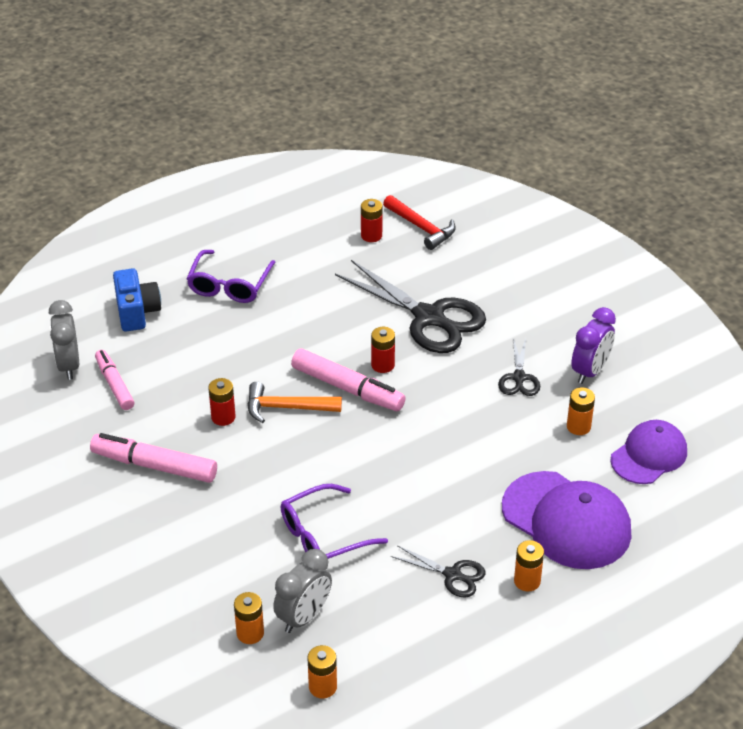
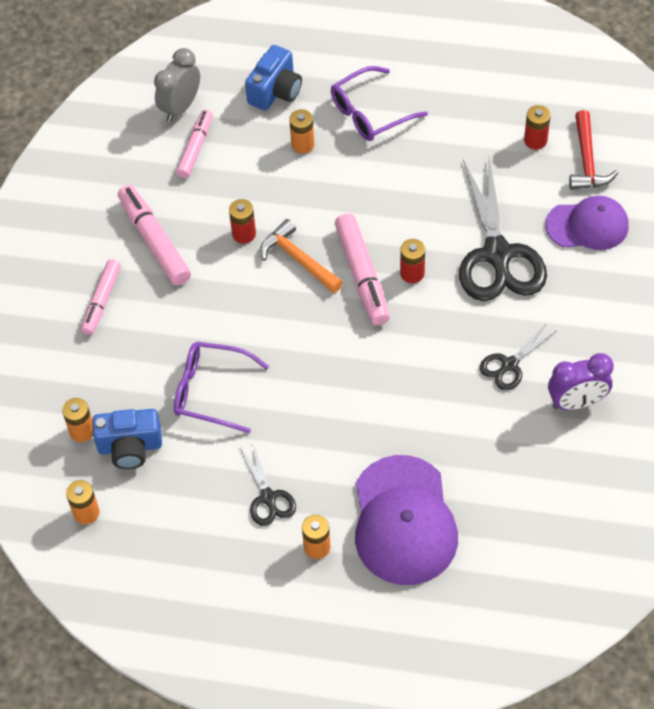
camera: 45 degrees right, 15 degrees up
(158, 533) = (102, 301): none -> pink marker
(304, 617) = (130, 447): grey clock -> blue camera
(578, 426) = (508, 446): orange battery -> orange battery (302, 144)
(649, 455) = (537, 516): purple cap -> purple cap (587, 225)

